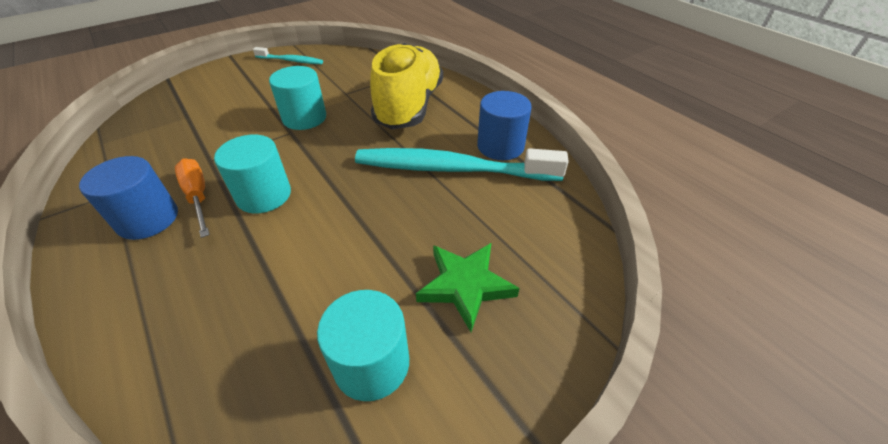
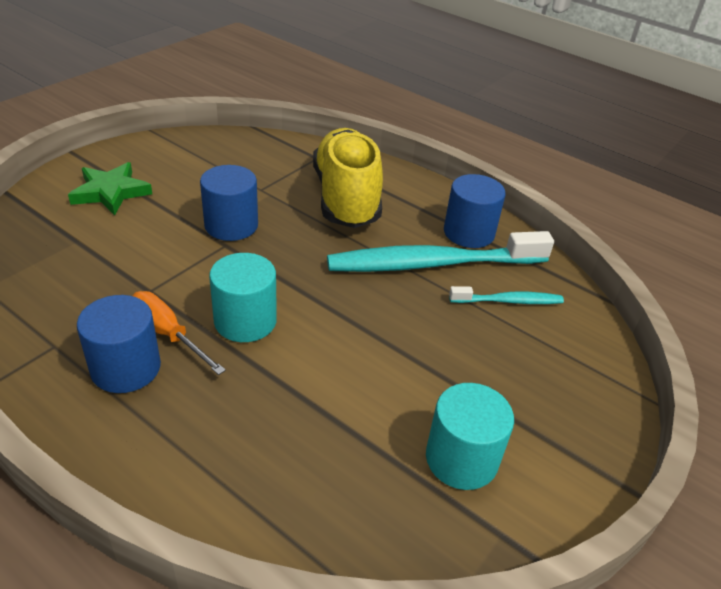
camera: 20 degrees left, 5 degrees down
(290, 61) = (161, 152): turquoise toothbrush -> turquoise toothbrush (507, 301)
(304, 118) = (231, 225): turquoise cylinder -> blue cylinder
(465, 286) = (507, 376): green star -> green star (111, 192)

